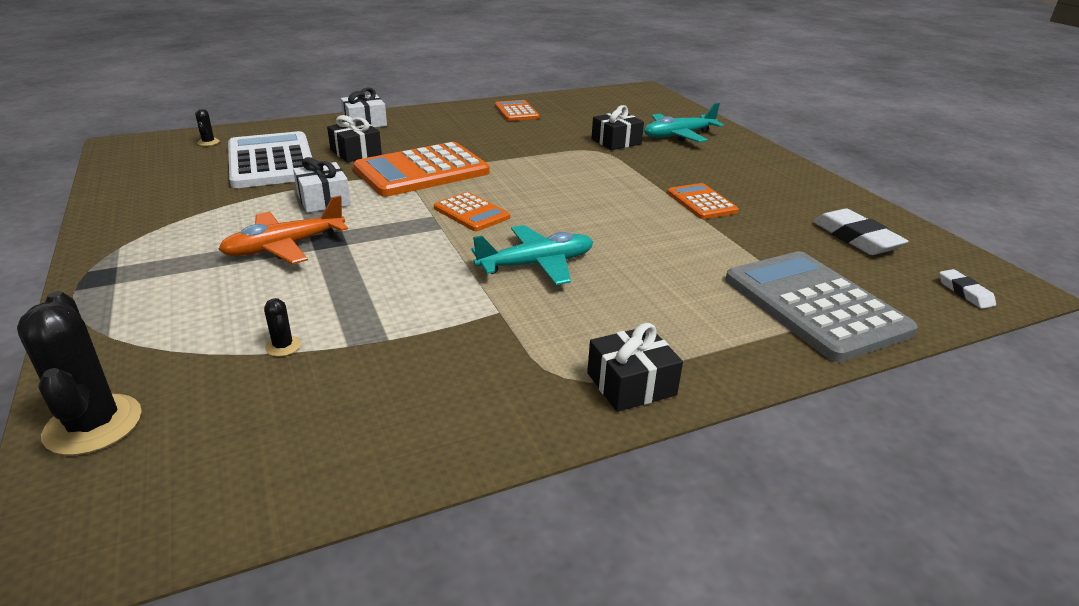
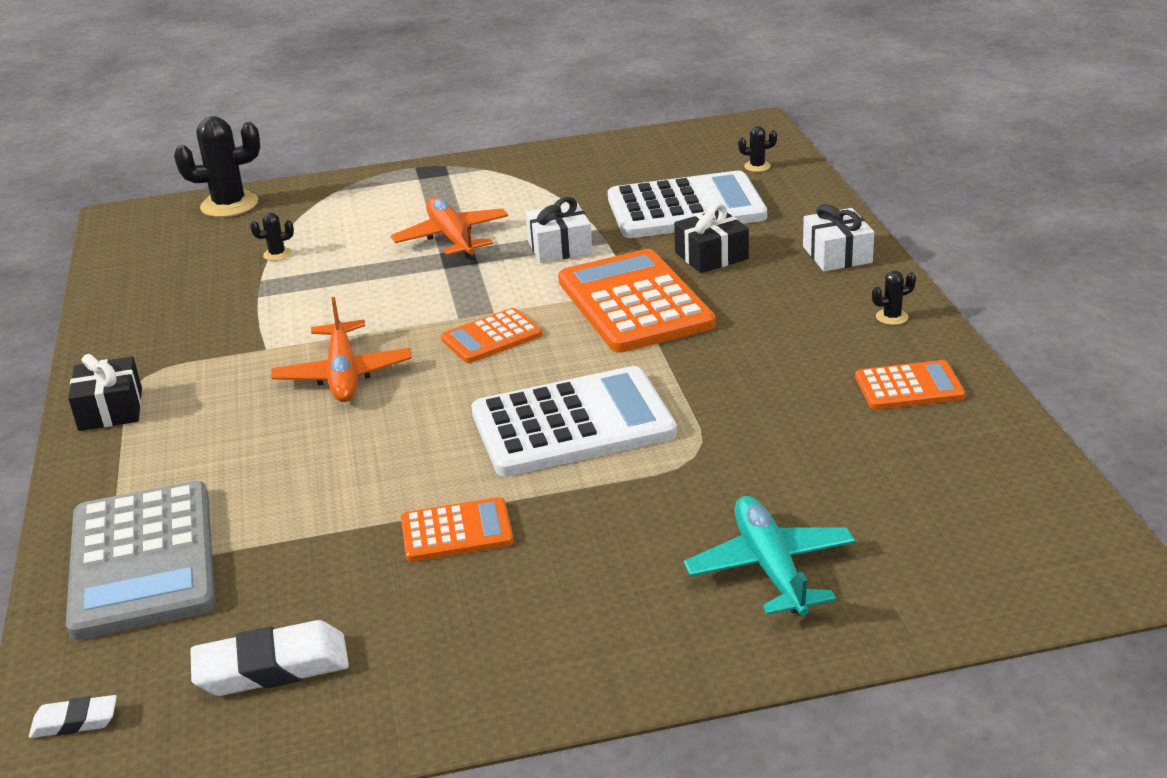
camera: 105 degrees right, 0 degrees up
(444, 113) = (892, 317): none -> black cactus
(537, 264) = (343, 375): turquoise plane -> orange plane
(577, 180) = (572, 424): none -> white calculator
(616, 141) = (739, 483): black gift -> none
(814, 305) = (142, 560): grey calculator -> grey calculator turned 90 degrees clockwise

